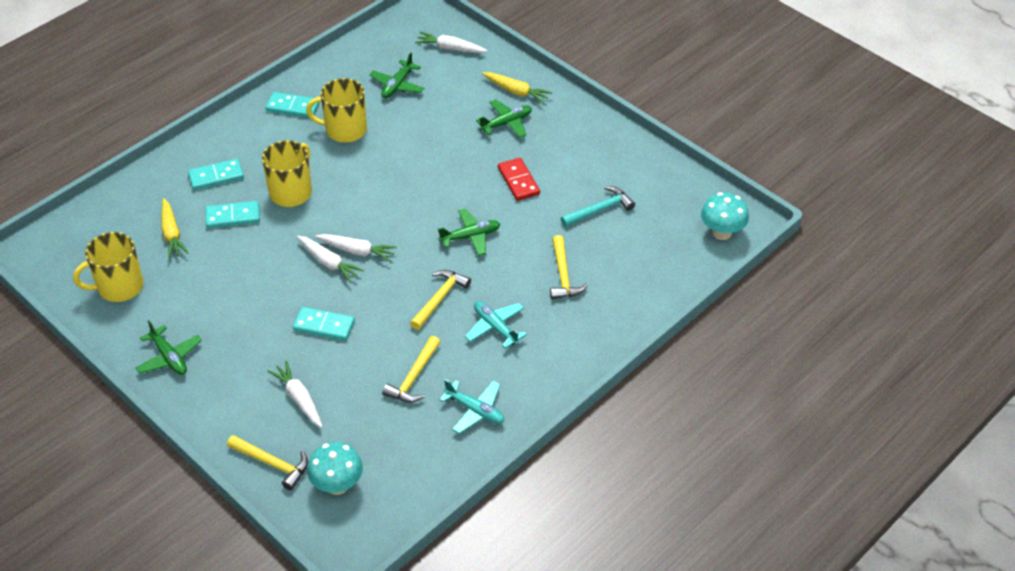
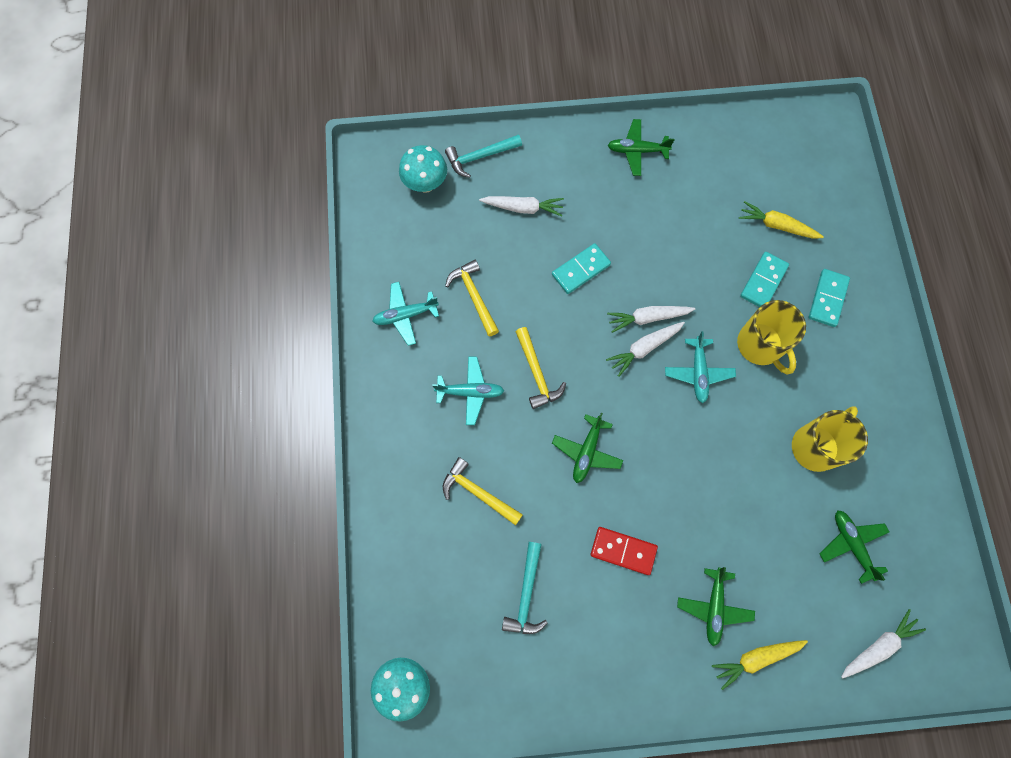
camera: 130 degrees right, 25 degrees up
(119, 287) = (742, 158): yellow mug -> none
(272, 463) = (480, 157): yellow hammer -> turquoise hammer
(293, 107) = (884, 422): turquoise domino -> none
(347, 212) = (698, 372): none -> turquoise plane

